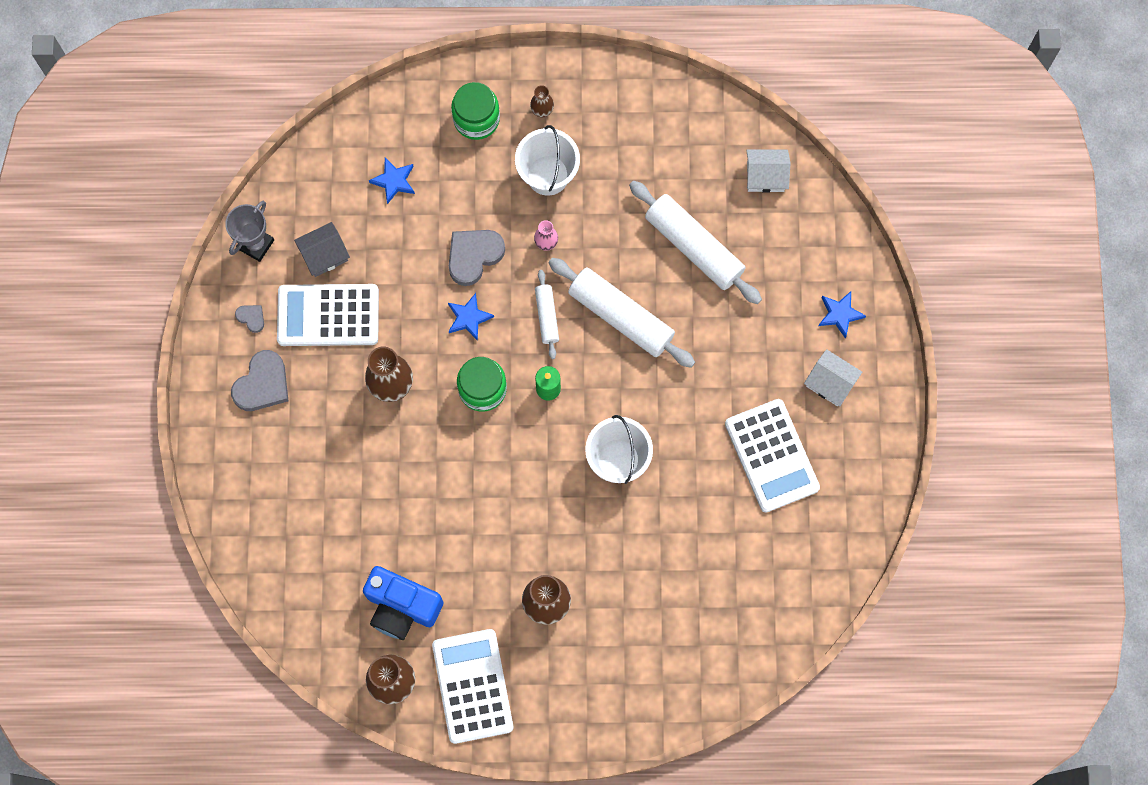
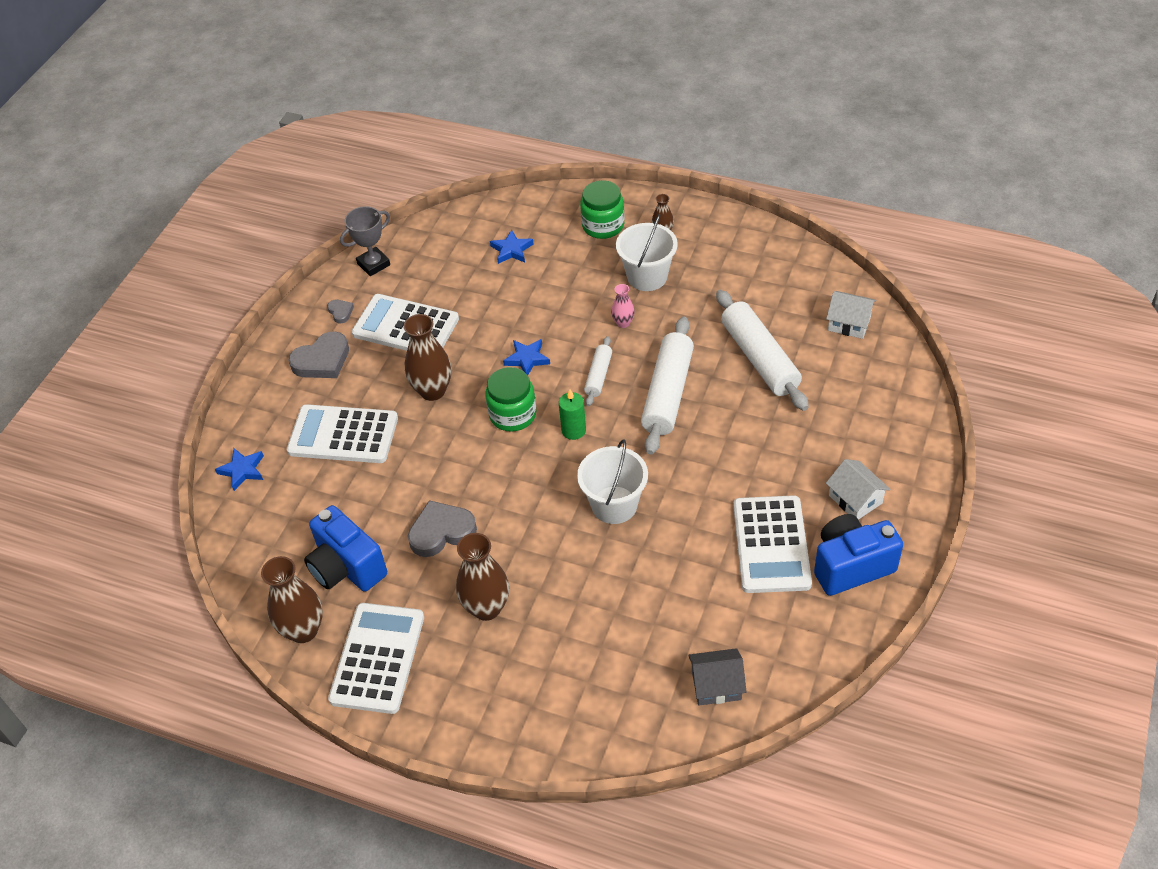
camera: 25 degrees right, 25 degrees down
(324, 255) = (426, 285): grey house -> grey house (716, 685)
(328, 465) = (343, 435): none -> white calculator
(474, 256) = (554, 316): grey heart -> grey heart (441, 532)
(620, 317) = (667, 393): white rolling pin -> white rolling pin turned 45 degrees clockwise
(840, 314) = (885, 446): blue star -> blue star (242, 470)
(846, 455) = (851, 566): none -> blue camera

